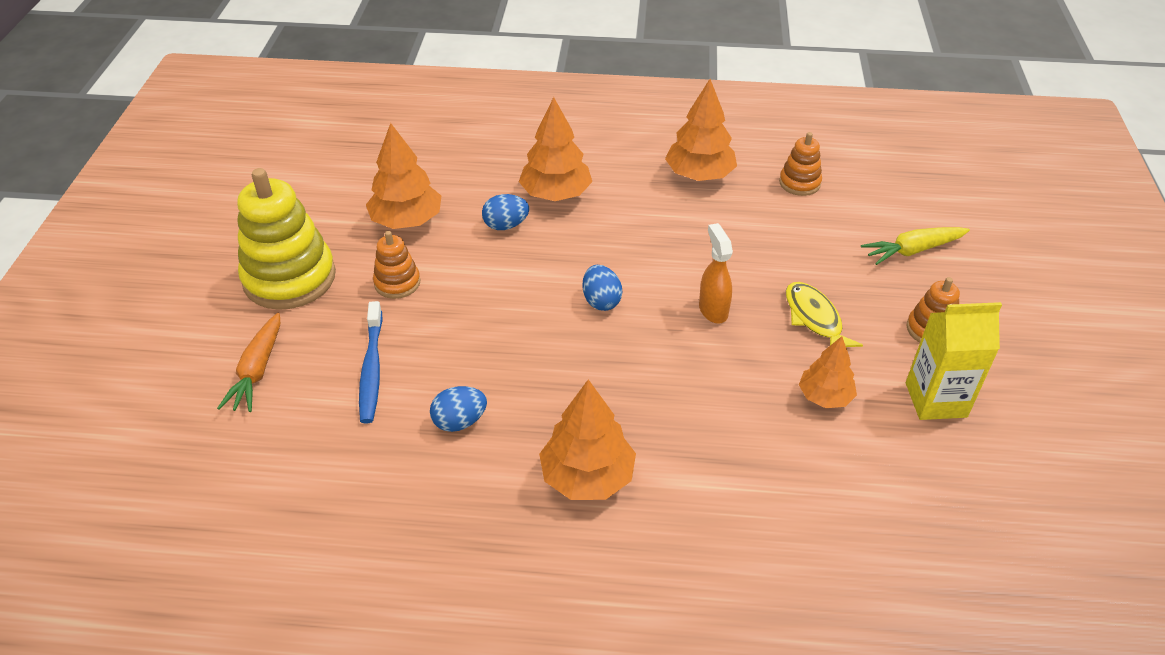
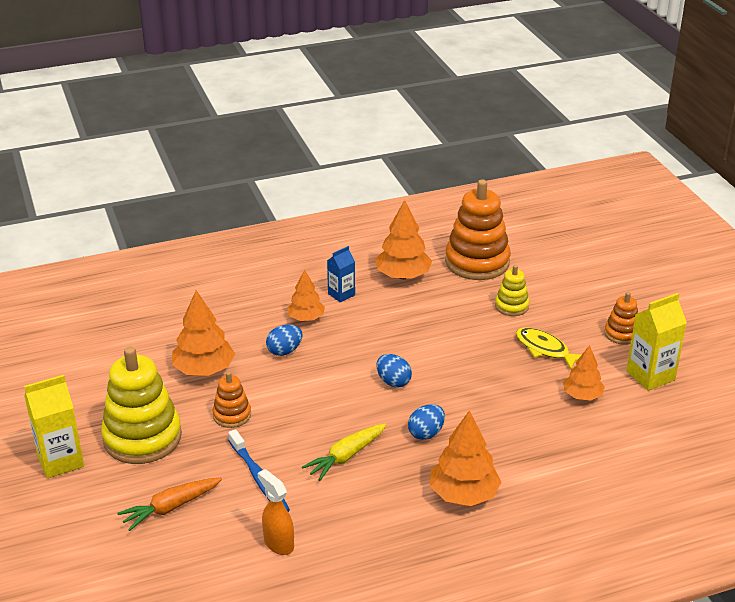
camera: 25 degrees left, 10 degrees down
(194, 277) = (60, 461): none -> yellow carton
(258, 370) = (171, 507): orange carrot -> orange carrot turned 75 degrees clockwise
(459, 422) = (351, 490): blue egg -> blue egg (426, 433)
(556, 194) = (306, 318): orange tree -> orange tree, size x0.64
(614, 177) = (341, 294): none -> blue carton
(713, 310) = (474, 364): orange spray bottle -> orange spray bottle (278, 543)
(799, 183) = (477, 262): orange stacking toy -> orange stacking toy, size x2.00
(807, 250) = (511, 306): none -> yellow stacking toy
(913, 250) = (580, 286): yellow carrot -> yellow carrot (346, 456)

